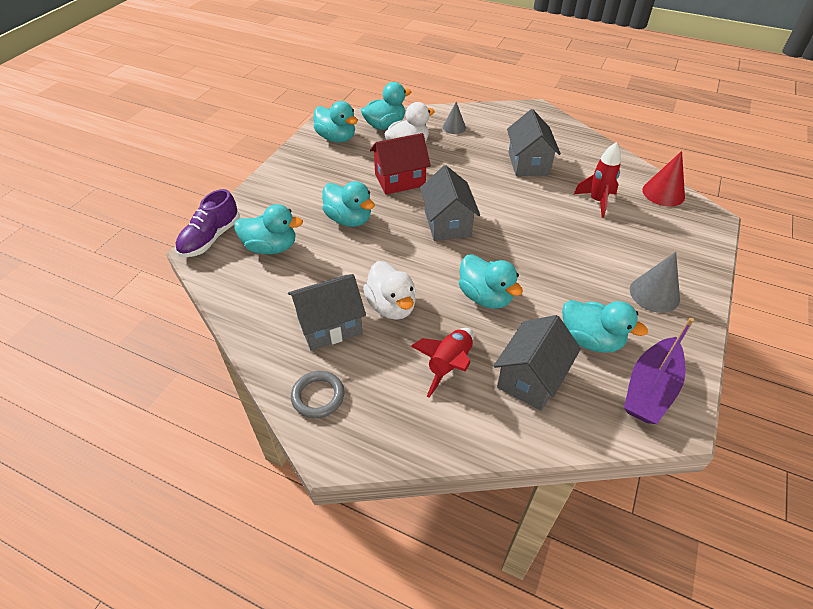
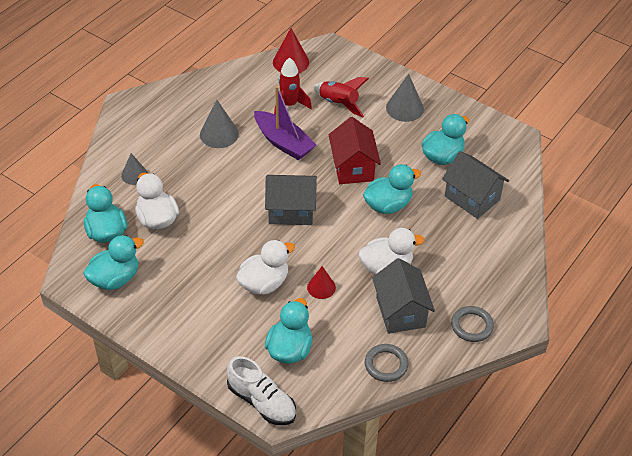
camera: 80 degrees left, 0 degrees up
(210, 238) = (262, 402): purple shoe -> white shoe
(256, 321) = (386, 365): none -> grey ring
(349, 219) = (264, 283): turquoise duck -> white duck
(352, 258) = (321, 287): none -> red cone
(400, 180) = (213, 235): red house -> red house (353, 167)
(449, 365) = (453, 241): red rocket -> red rocket (339, 104)
(528, 163) = (219, 134): grey house -> grey cone
(650, 389) = (489, 140): purple boat -> purple boat (283, 142)

